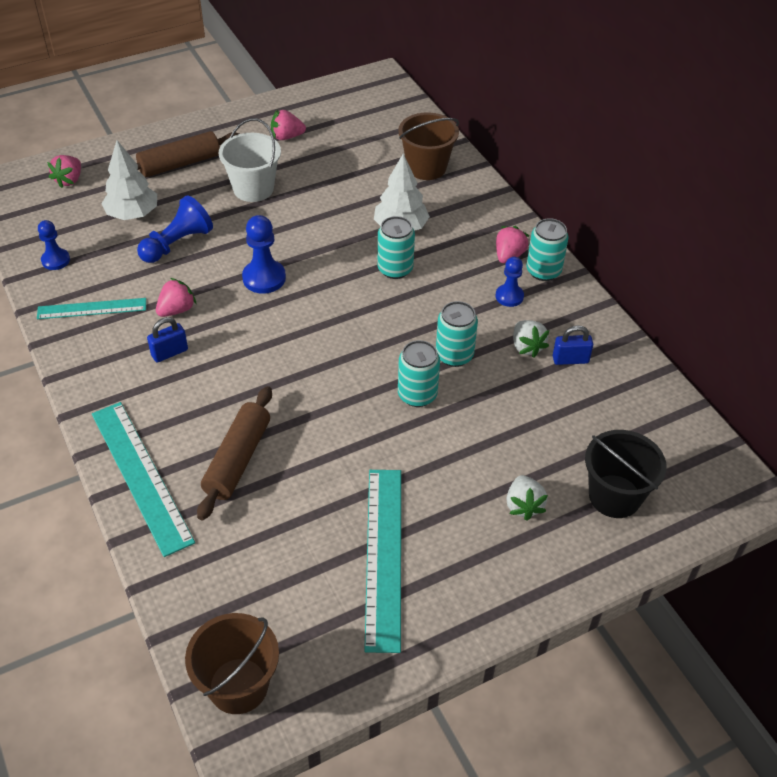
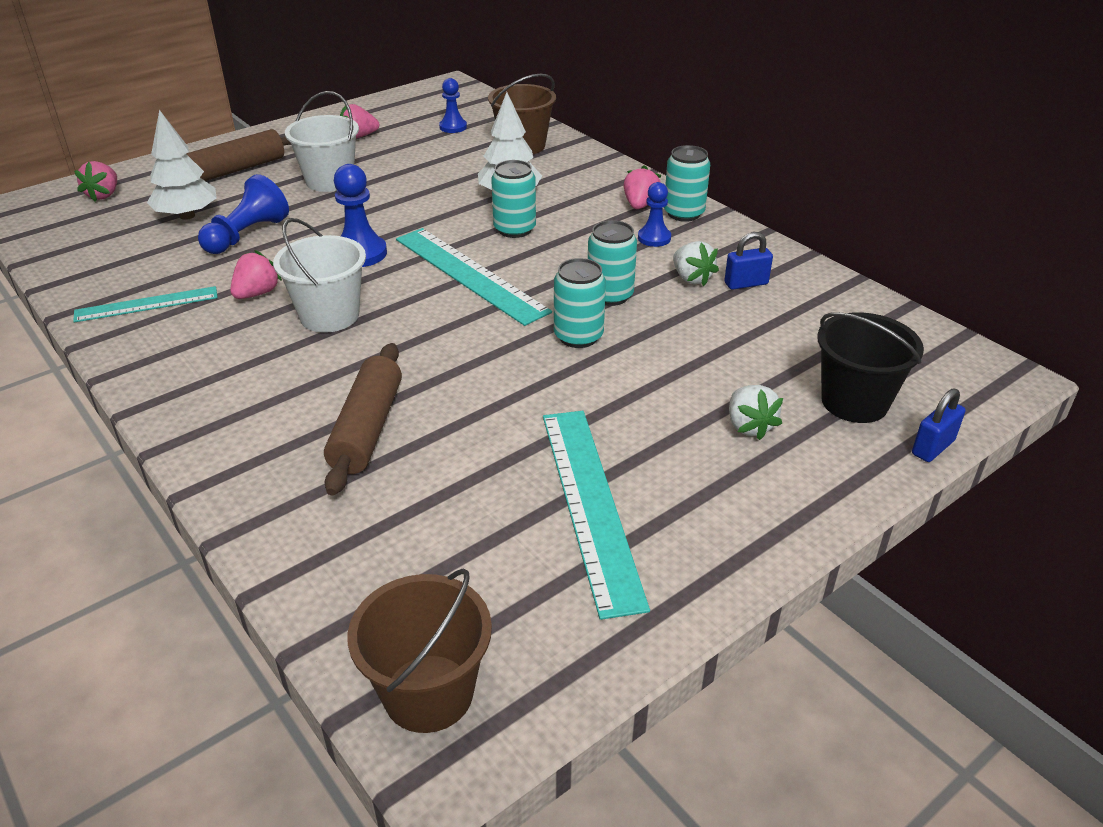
camera: 10 degrees left, 10 degrees down
(55, 260) = (94, 265): blue pawn -> blue pawn (453, 127)
(140, 476) = (237, 464): turquoise ruler -> turquoise ruler (469, 274)
(169, 353) = (255, 334): blue padlock -> blue padlock (933, 447)
(228, 342) = (329, 315): none -> white bucket

